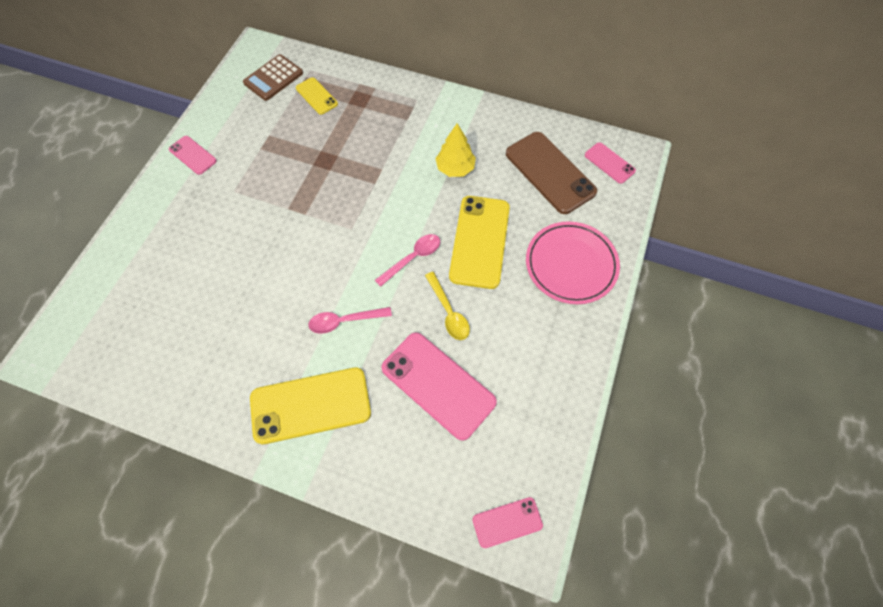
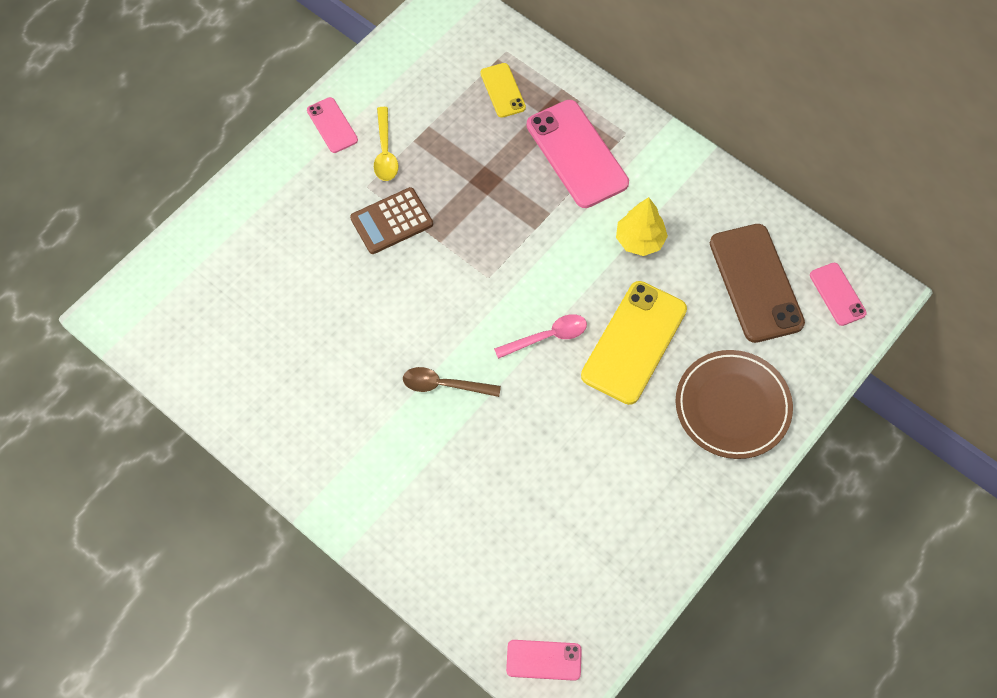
camera: 20 degrees right, 0 degrees up
(273, 78) = (457, 49): brown calculator -> brown calculator (392, 221)
(310, 405) = (377, 465): yellow phone -> none
(344, 321) = (443, 385): pink spoon -> brown spoon
(438, 385) = (523, 492): pink phone -> pink phone (577, 154)
(448, 312) = (565, 414): yellow spoon -> yellow spoon (385, 152)
(571, 265) = (732, 406): pink plate -> brown plate

